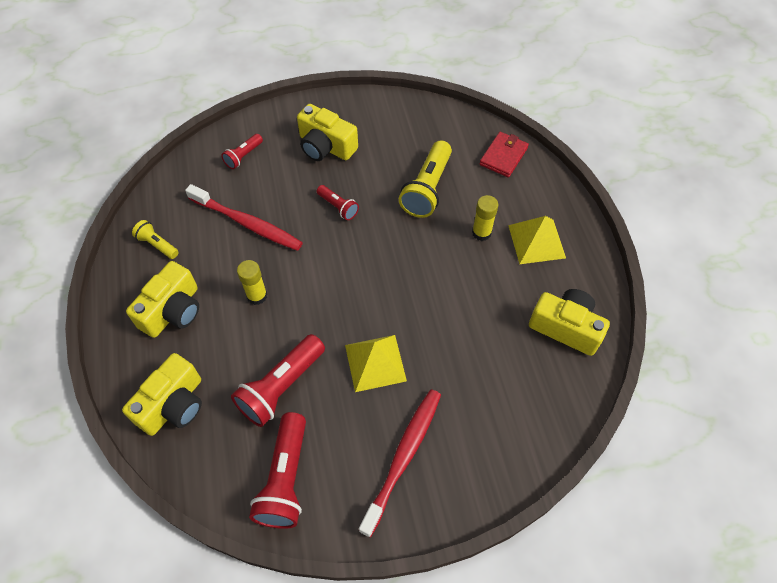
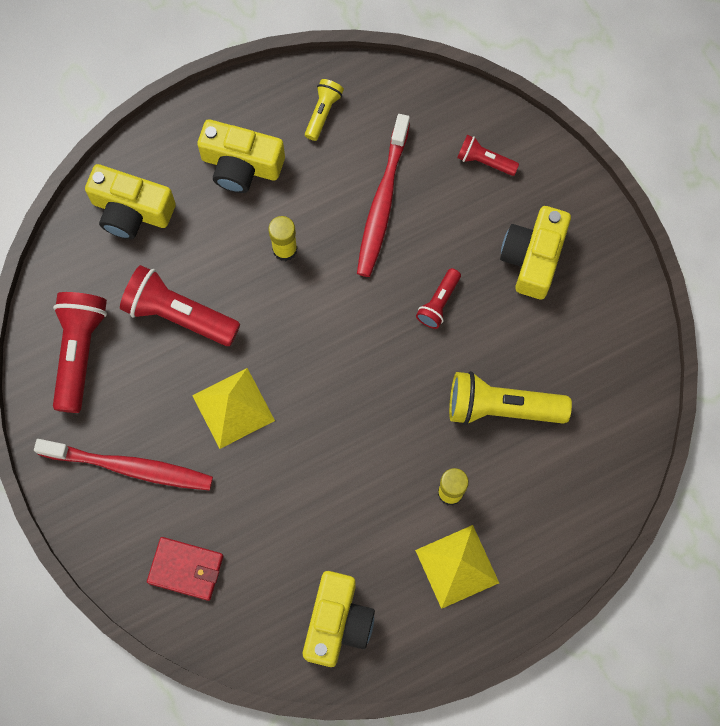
camera: 75 degrees right, 15 degrees up
(285, 478) = (79, 352): red flashlight -> red flashlight turned 105 degrees clockwise
(503, 156) = (589, 497): red wallet -> red wallet (186, 569)

